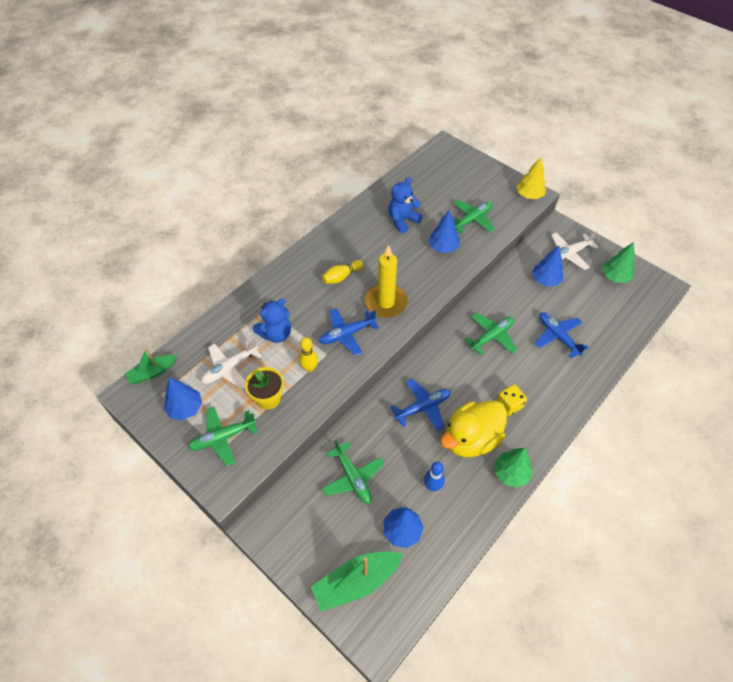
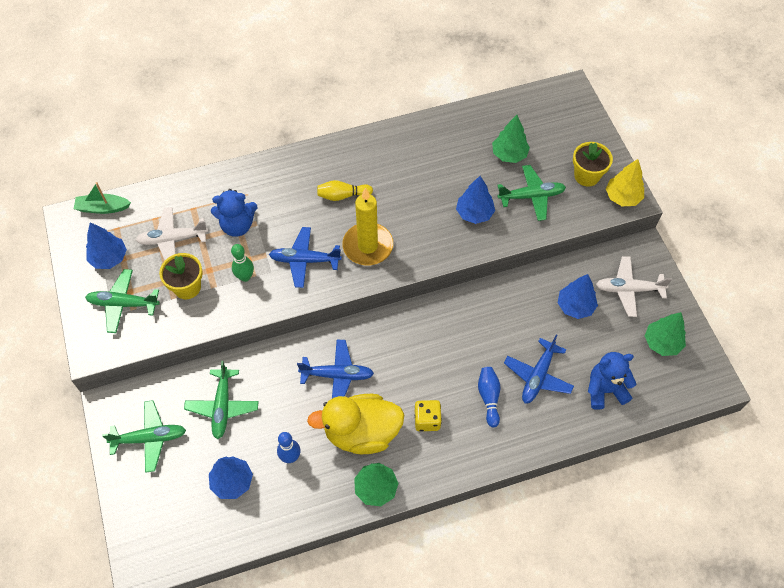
camera: 30 degrees right, 5 degrees up
(309, 368) = (245, 277): yellow bowling pin -> green bowling pin
(356, 582) = (160, 503): green boat -> none
(402, 220) = (453, 161): blue teddy bear -> blue teddy bear (605, 390)
(437, 200) = (509, 154): none -> green tree
(492, 336) = (465, 339): green plane -> green plane (150, 438)
(496, 192) = (587, 176): none -> yellow flower pot
(538, 367) = (489, 398): none -> blue bowling pin
(557, 336) = (538, 376): blue plane -> blue plane turned 150 degrees counterclockwise

